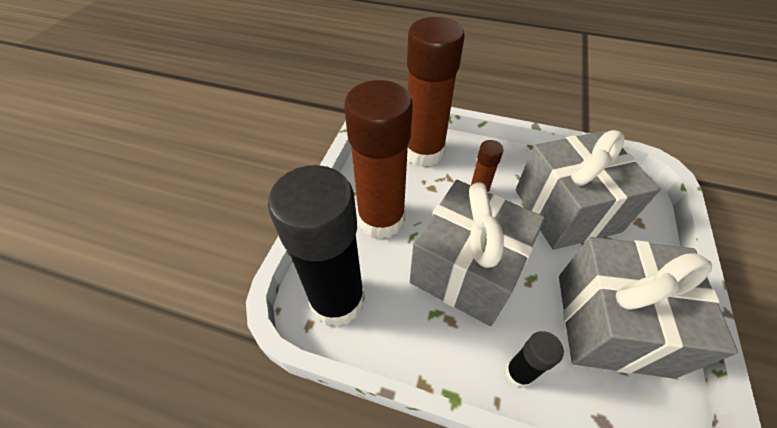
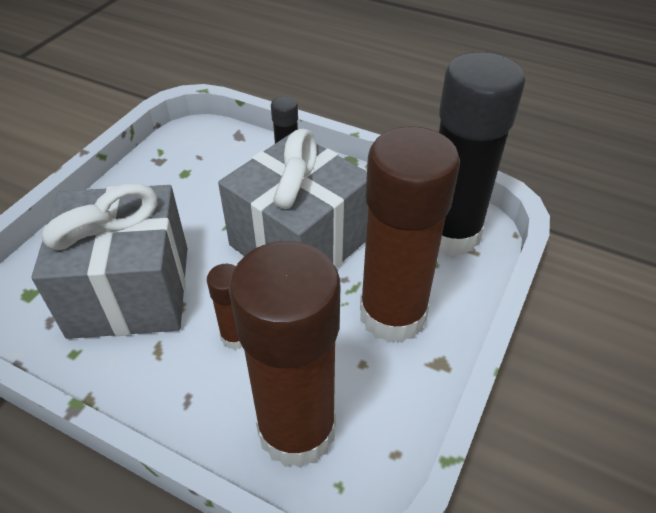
camera: 170 degrees left, 5 degrees down
(611, 323) = (179, 183): grey gift -> none

